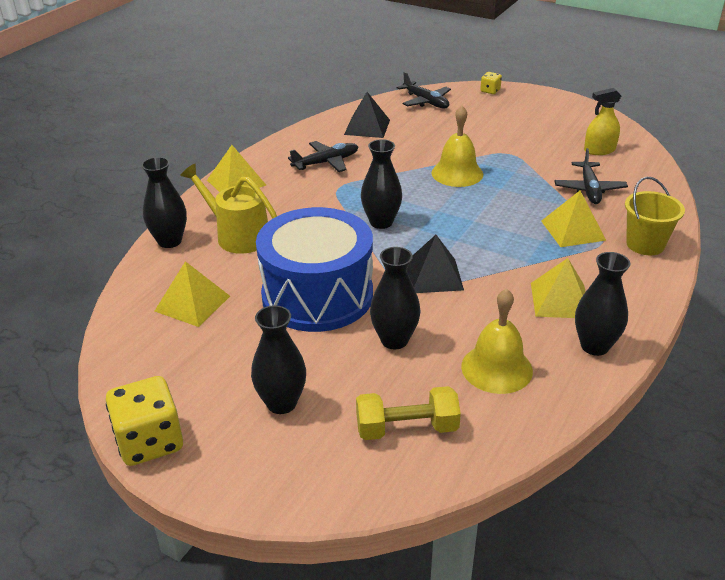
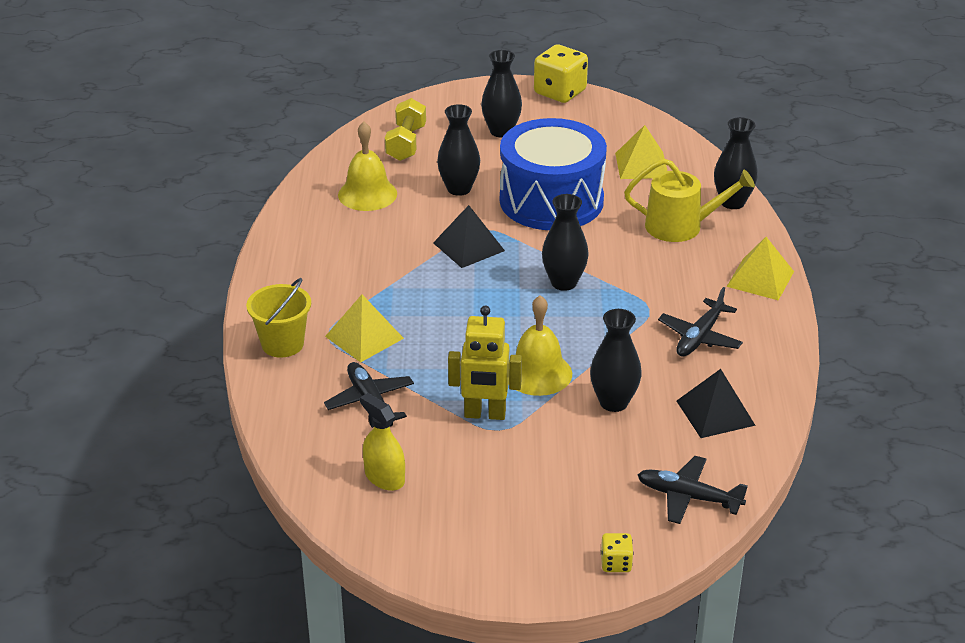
camera: 150 degrees right, 0 degrees up
(407, 428) = (406, 143): yellow dumbbell -> yellow dumbbell turned 45 degrees counterclockwise
(512, 162) = (485, 414): none -> yellow robot
(560, 300) = (343, 260): yellow pyramid -> none
(594, 346) = (298, 232): black vase -> black vase (613, 402)
(599, 150) = (384, 477): yellow spray bottle -> yellow spray bottle turned 90 degrees counterclockwise

